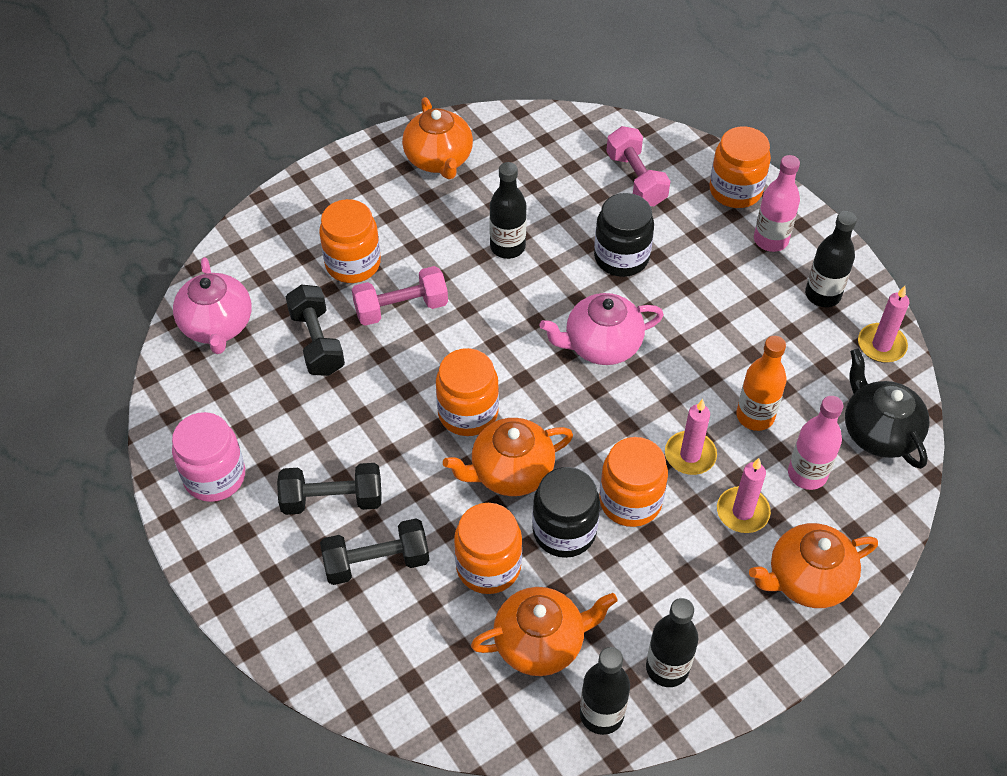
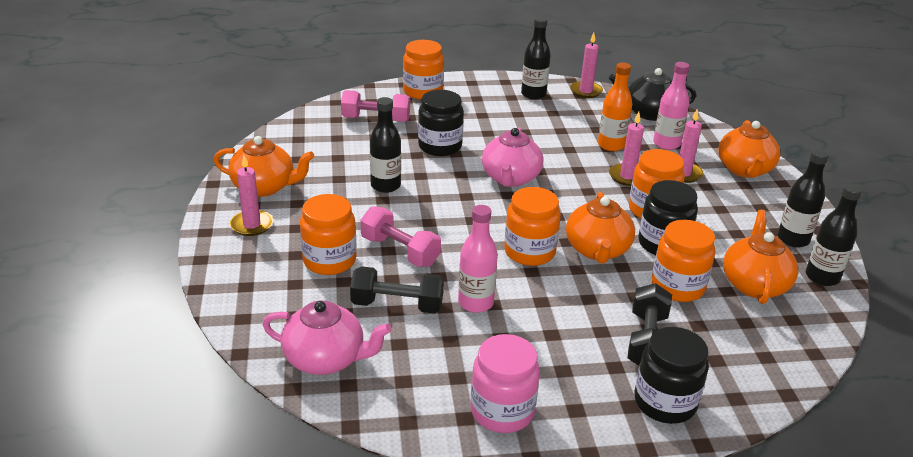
camera: 65 degrees left, 20 degrees down
(290, 602) = (665, 402): none -> black jar
(332, 500) = (571, 346): black dumbbell -> none
(371, 183) = (252, 225): none -> pink candle
(401, 308) = (400, 251): pink dumbbell -> pink dumbbell turned 60 degrees counterclockwise
(770, 240) = (475, 95): pink bottle -> pink bottle (475, 303)

